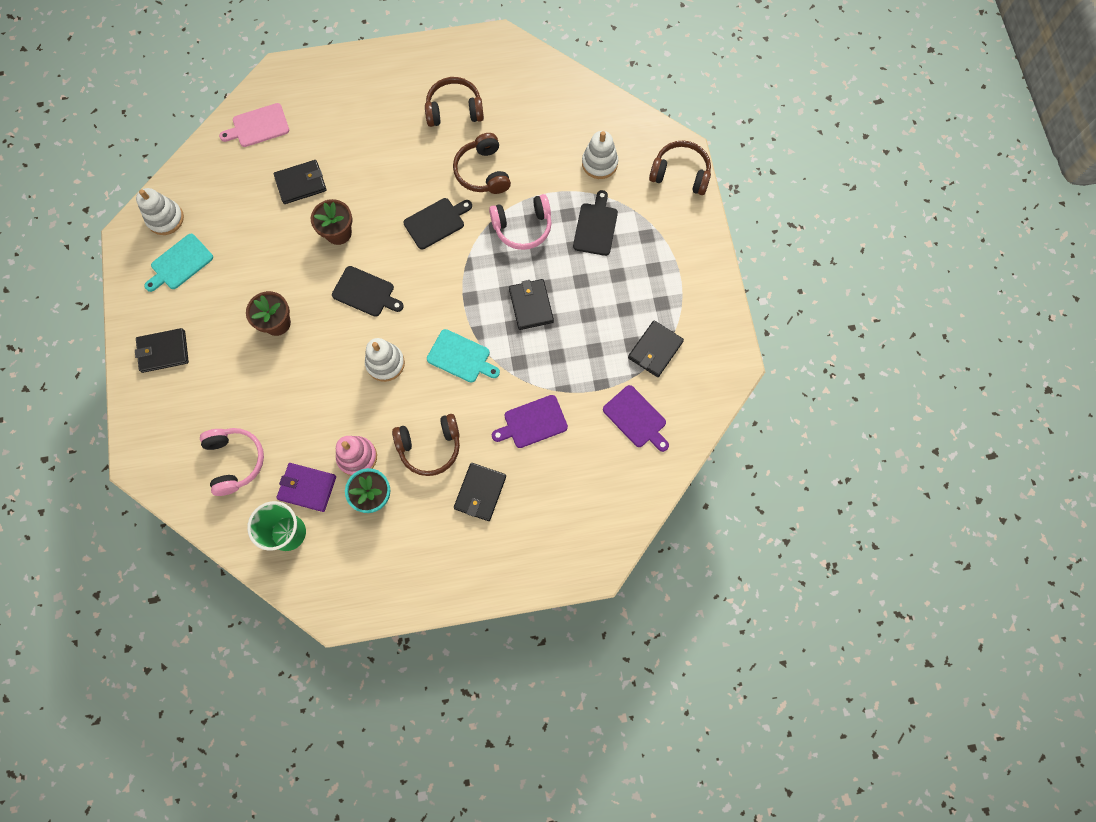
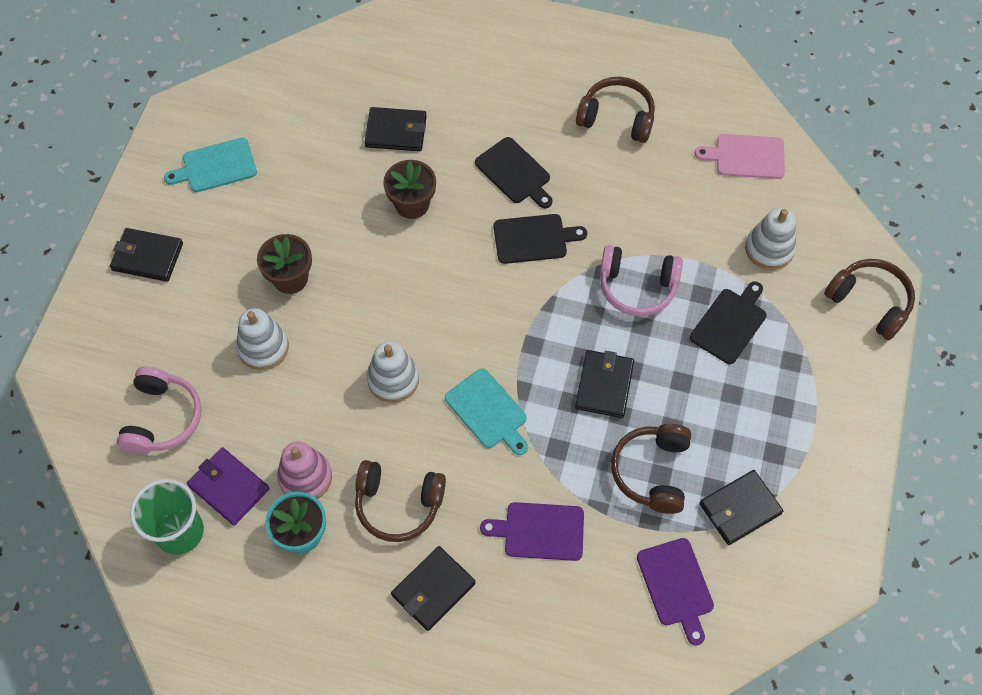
camera: 25 degrees right, 10 degrees down
(165, 219) = (225, 111): white stacking toy -> white stacking toy (263, 347)
(258, 126) = (379, 50): pink cutting board -> pink cutting board (746, 156)
(365, 292) = (410, 286): black cutting board -> black cutting board (514, 173)
(483, 172) = (618, 202): brown headphones -> brown headphones (652, 472)

